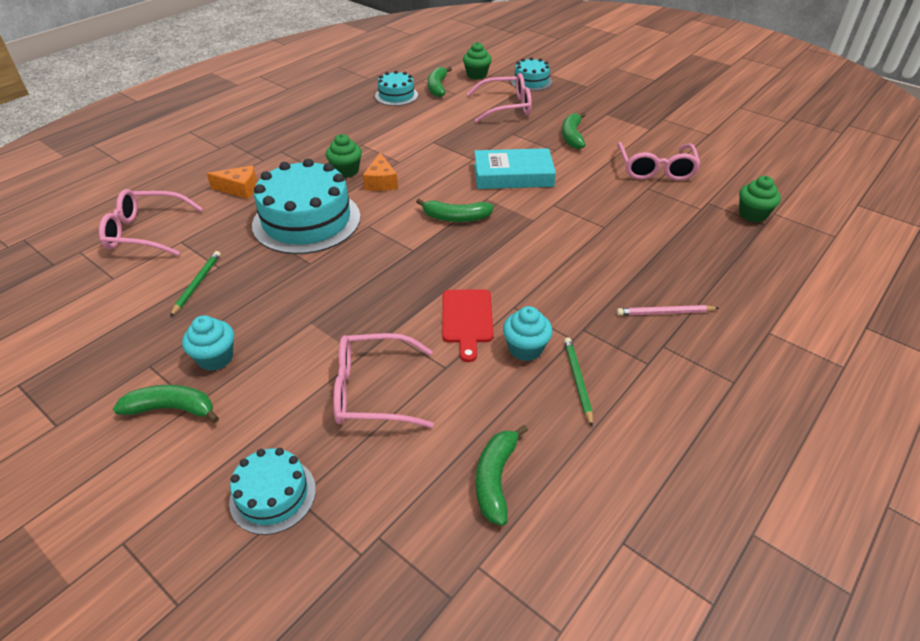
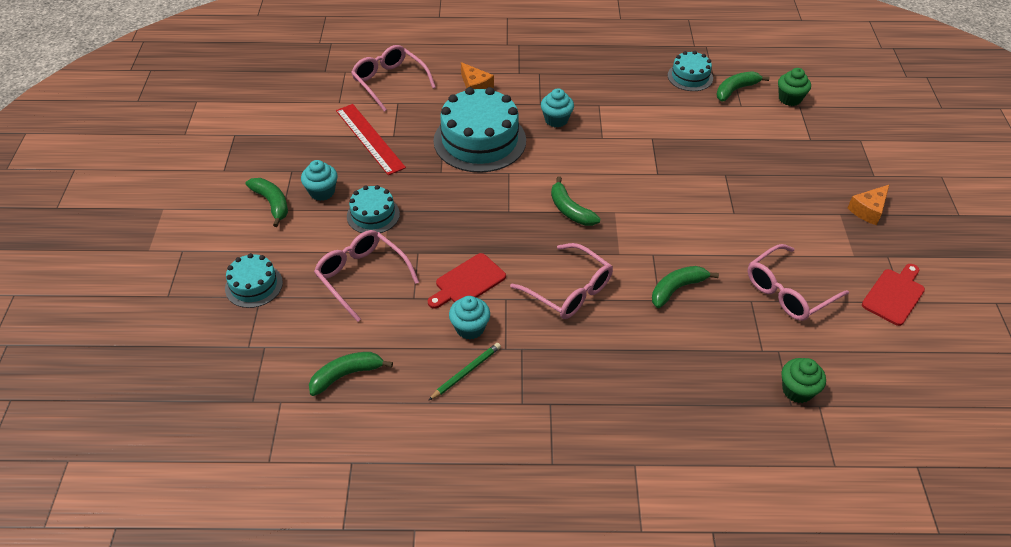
camera: 50 degrees right, 5 degrees up
(197, 284) = (370, 138): green pencil -> red ruler
(346, 171) = (556, 120): green cupcake -> turquoise cupcake
(381, 182) = (565, 145): orange cheese -> orange cheese (868, 210)
(506, 107) = (762, 146): pink glasses -> pink glasses (569, 290)
(513, 175) = (664, 209): turquoise book -> none
(531, 81) = (828, 137): turquoise cake -> turquoise cake (373, 215)
(572, 136) = (770, 212): green banana -> green banana (677, 289)
(665, 313) = (589, 388): pink pencil -> none
(699, 134) = (894, 295): none -> red cutting board

